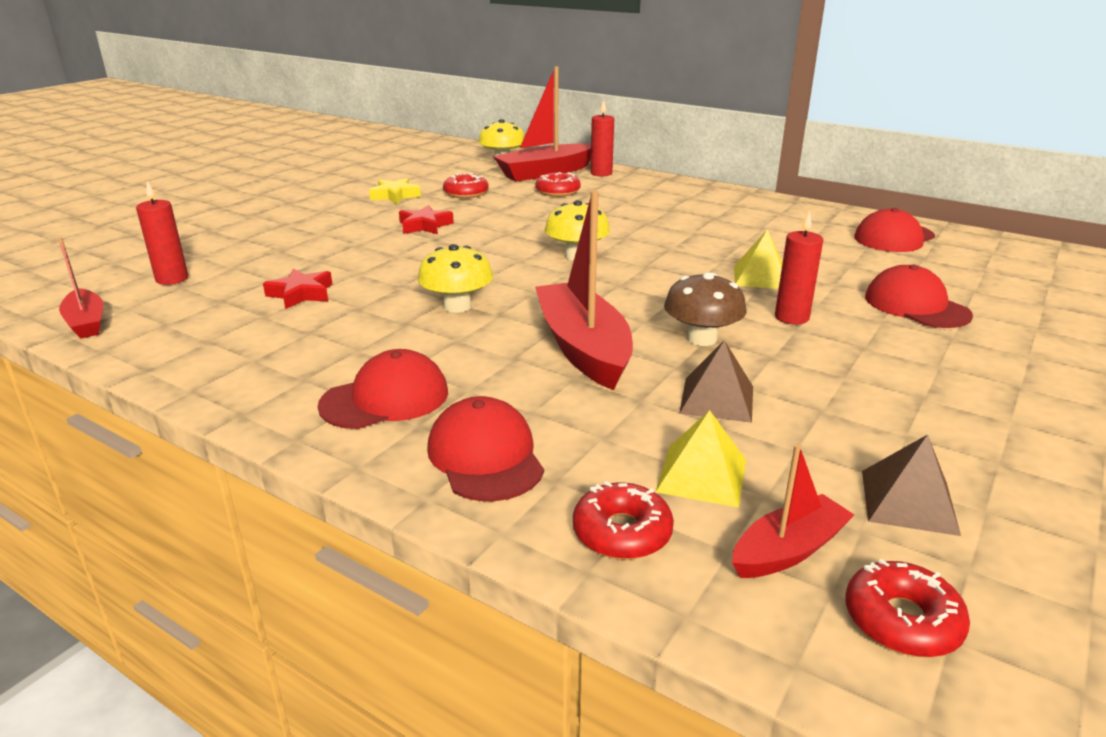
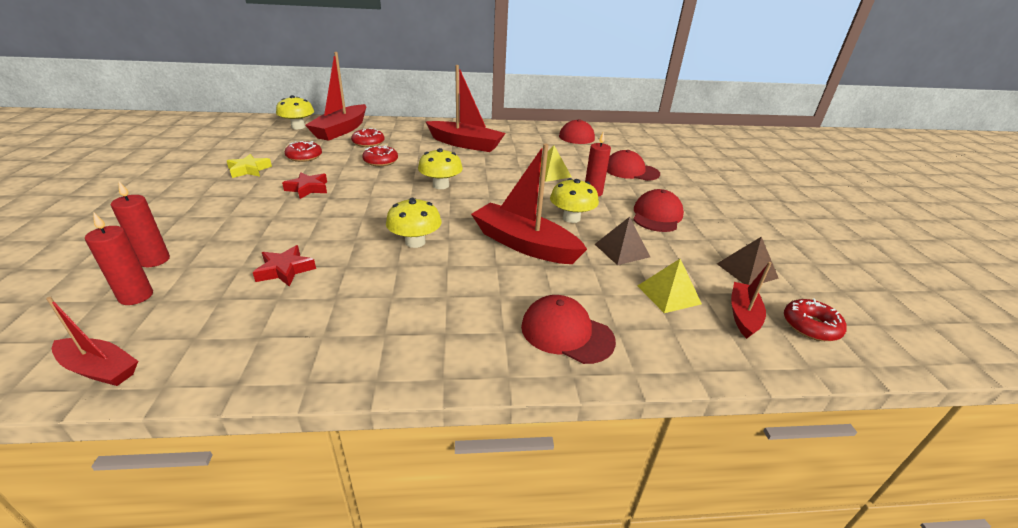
camera: 40 degrees left, 5 degrees up
(385, 399) = (460, 323): red cap -> red cap (657, 215)
(601, 173) = (379, 124): red candle -> red candle (154, 260)
(622, 532) = (680, 342): red donut -> red donut (380, 161)
(684, 216) = (465, 144): none -> red boat
(701, 339) = (571, 218): brown mushroom -> yellow mushroom

